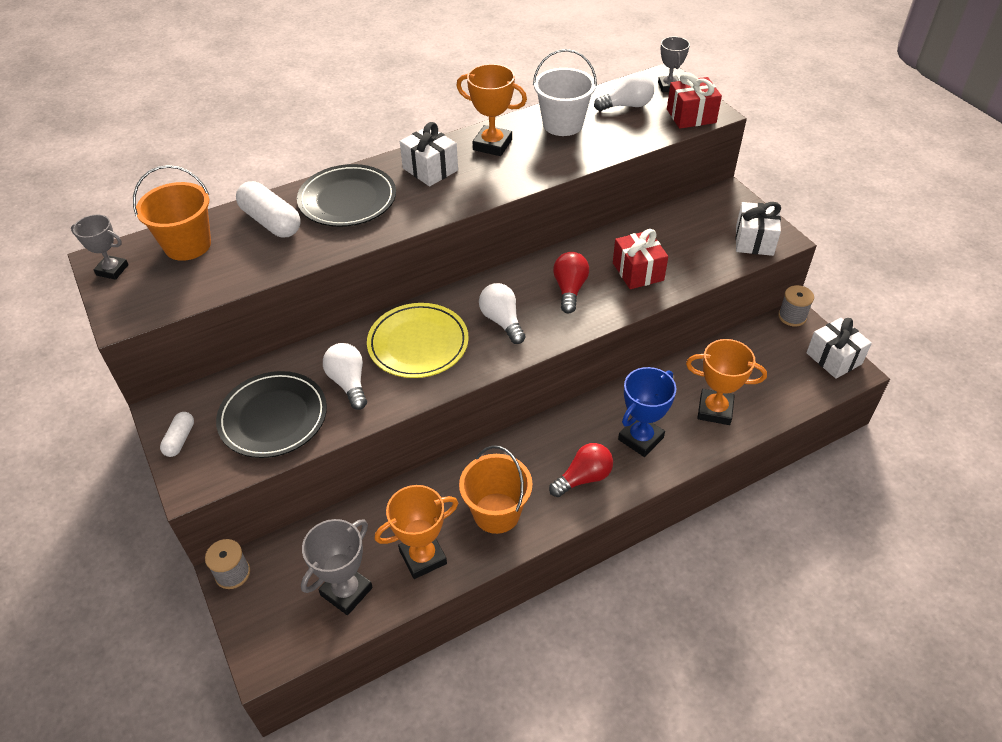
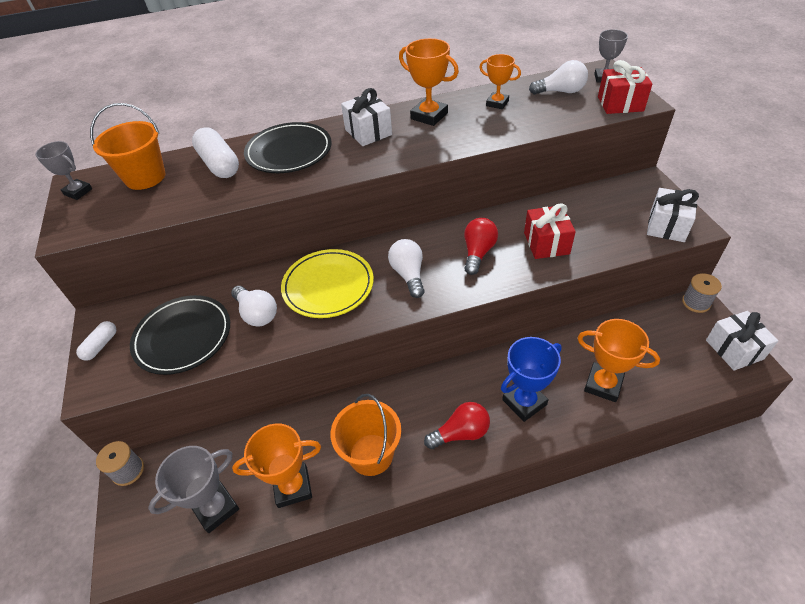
camera: 15 degrees right, 0 degrees up
(348, 383) = (257, 314): white light bulb -> white light bulb turned 150 degrees clockwise
(562, 124) = (497, 103): white bucket -> orange trophy

